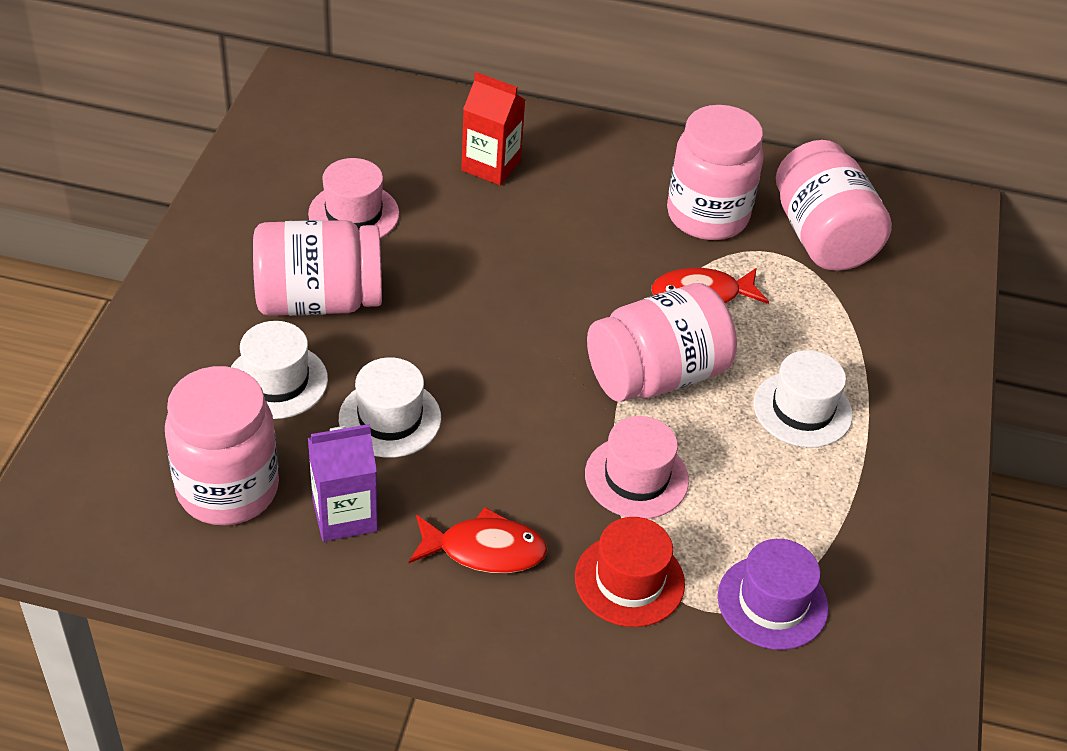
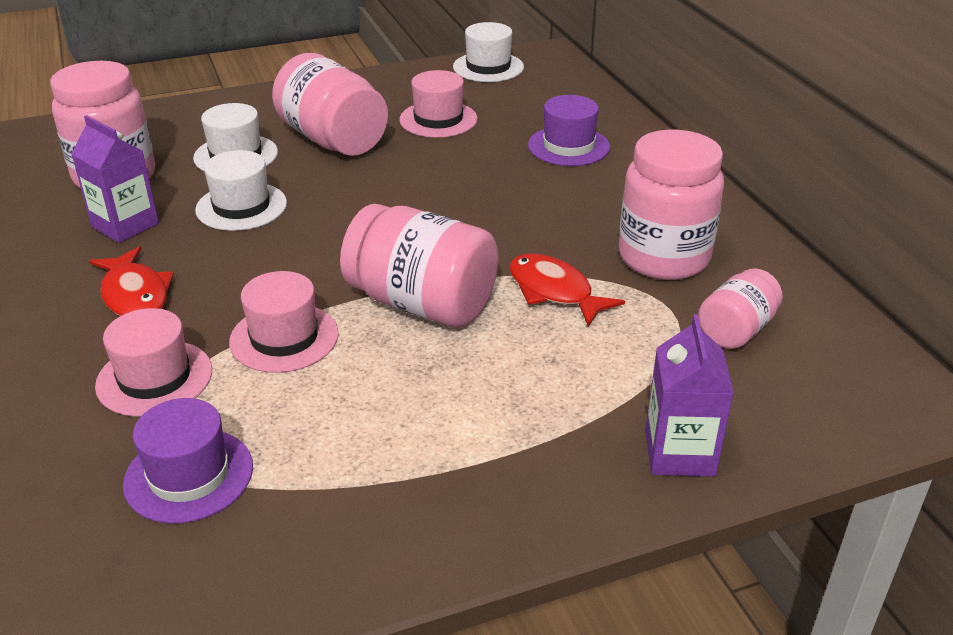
camera: 60 degrees right, 10 degrees down
(491, 166) = (568, 146): red carton -> purple hat
(629, 580) = (154, 378): red hat -> pink hat
(802, 409) = (473, 403): white hat -> white hat (488, 67)
(822, 237) = (736, 330): pink jar -> pink jar, size x0.56
(924, 340) = (679, 453): none -> purple carton

